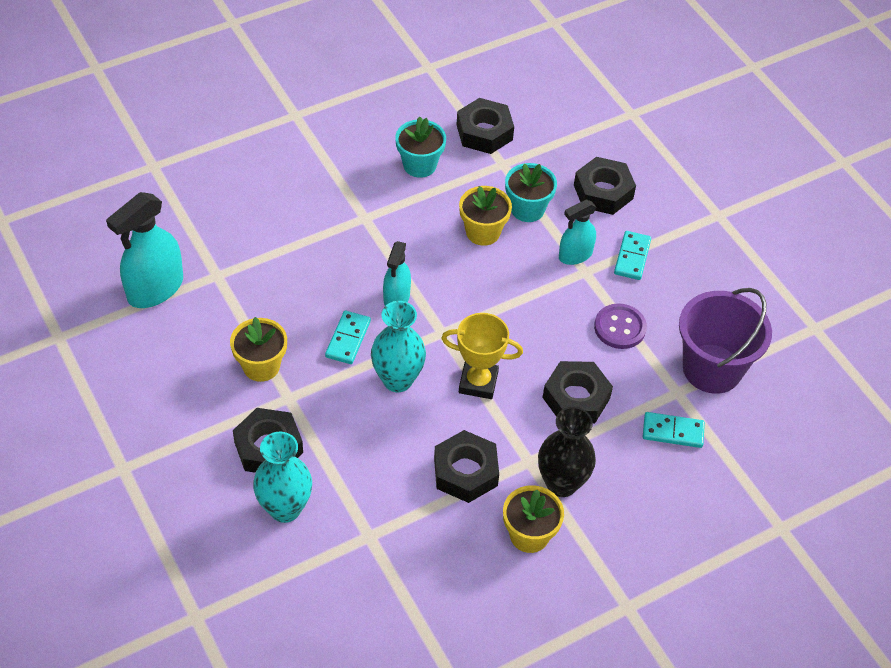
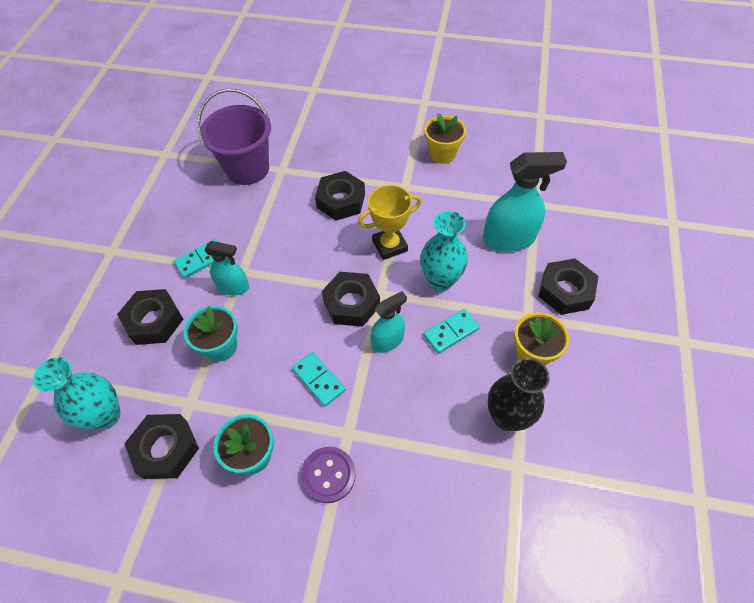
camera: 135 degrees left, 5 degrees up
(155, 289) = (583, 491): turquoise spray bottle -> turquoise spray bottle (509, 239)
(285, 508) = (578, 247): turquoise vase -> turquoise vase (106, 415)
(465, 472) = (447, 202): black nut -> black nut (351, 303)
(478, 382) = (389, 245): yellow trophy -> yellow trophy turned 75 degrees counterclockwise
(483, 232) = (273, 350): yellow flower pot -> none
(561, 483) = (399, 165): black vase -> black vase (507, 417)
(620, 327) = (267, 222): purple button -> purple button (328, 475)
(673, 431) = (310, 153): turquoise domino -> turquoise domino (318, 380)

